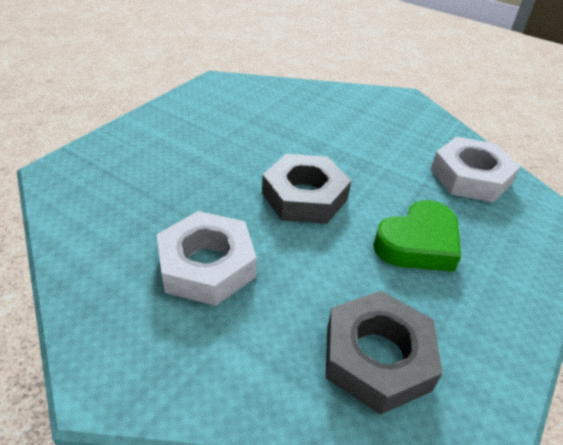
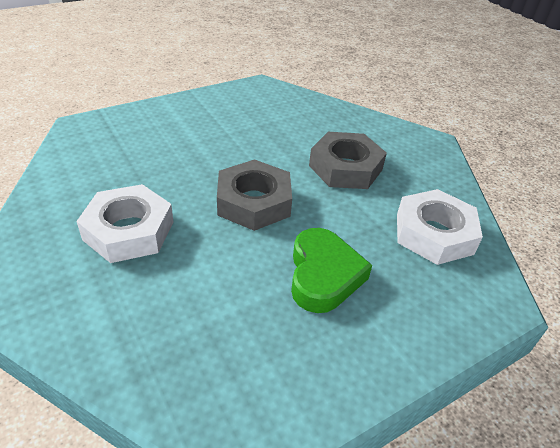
camera: 25 degrees right, 0 degrees up
(377, 357) = (202, 352): grey nut -> grey nut (345, 167)
(418, 243) = (323, 275): green heart -> green heart turned 75 degrees counterclockwise

